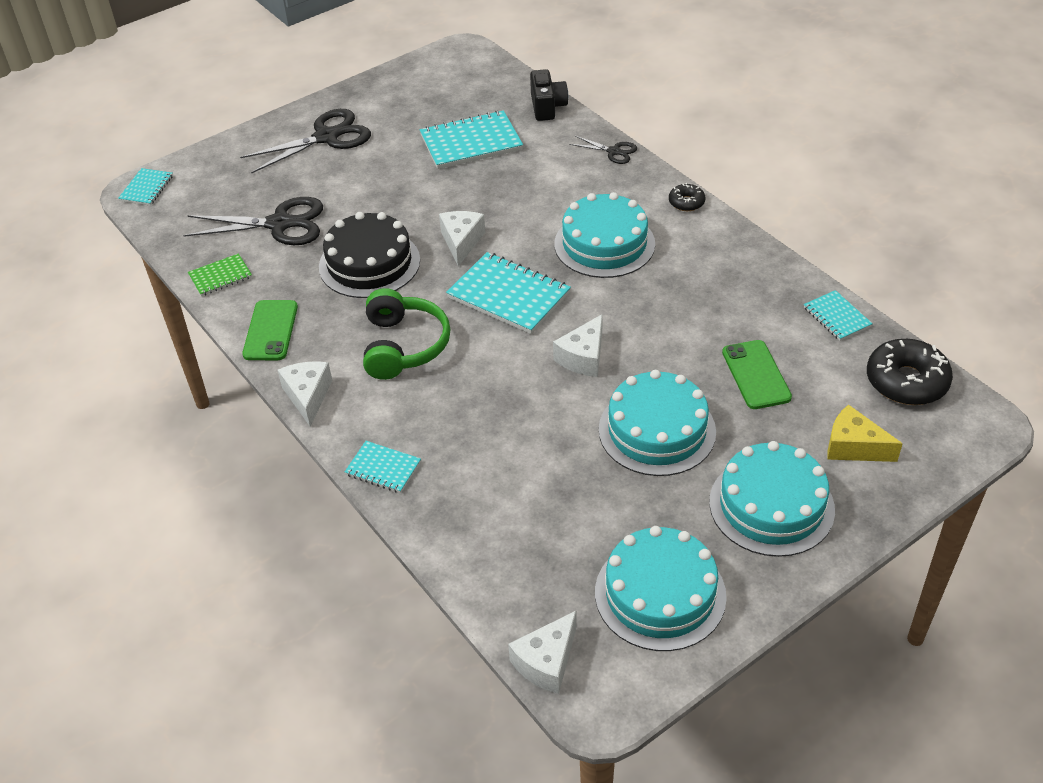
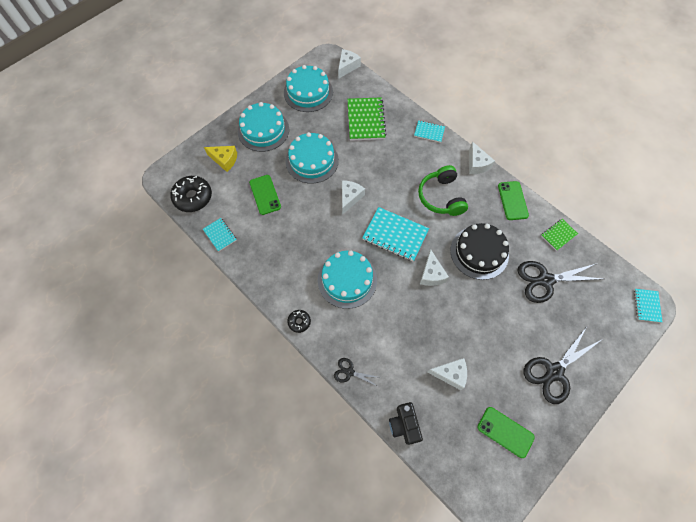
camera: 170 degrees right, 20 degrees up
(419, 96) = (505, 432): none -> green phone
(471, 142) = (450, 374): turquoise notebook -> white cheese
(522, 508) = (366, 120): none -> green notebook

